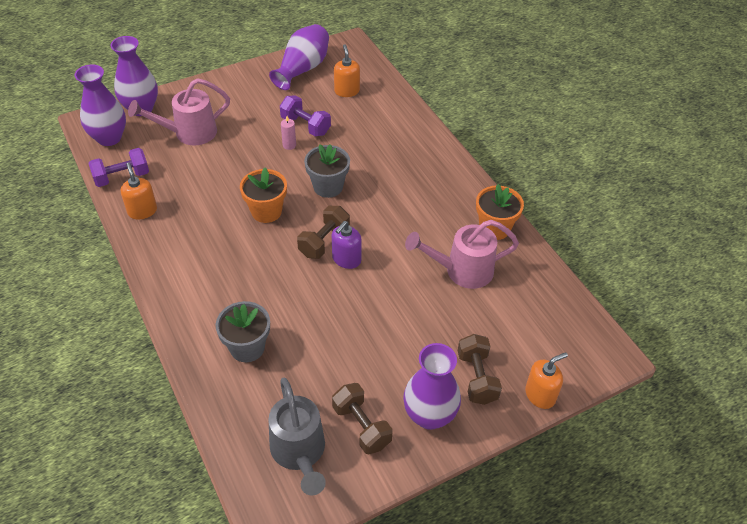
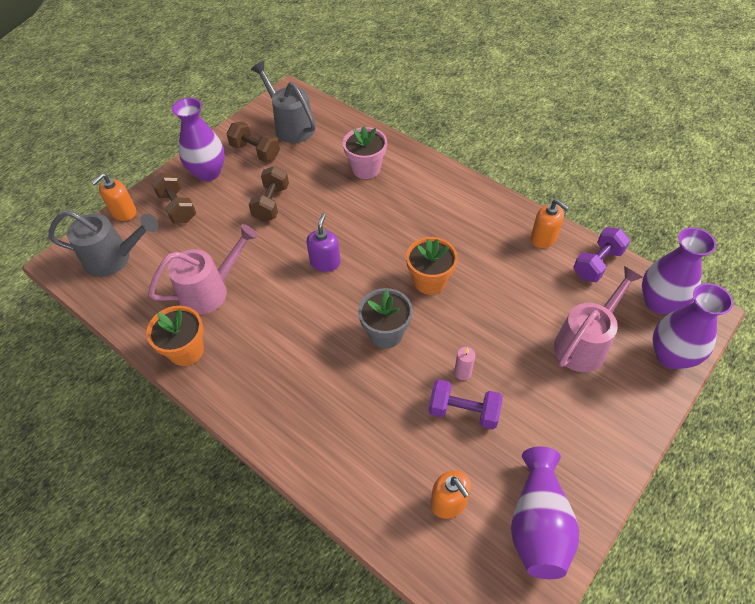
camera: 160 degrees right, 5 degrees up
(247, 347) = (366, 169): grey flower pot -> pink flower pot
(324, 241) = (355, 272): brown dumbbell -> brown dumbbell (271, 203)
(554, 338) = (114, 258): none -> grey watering can

